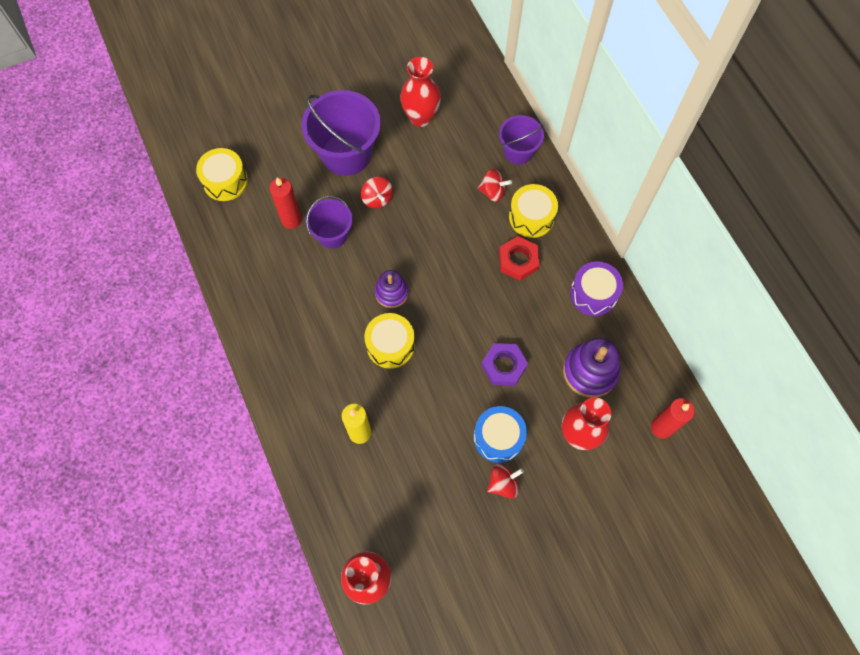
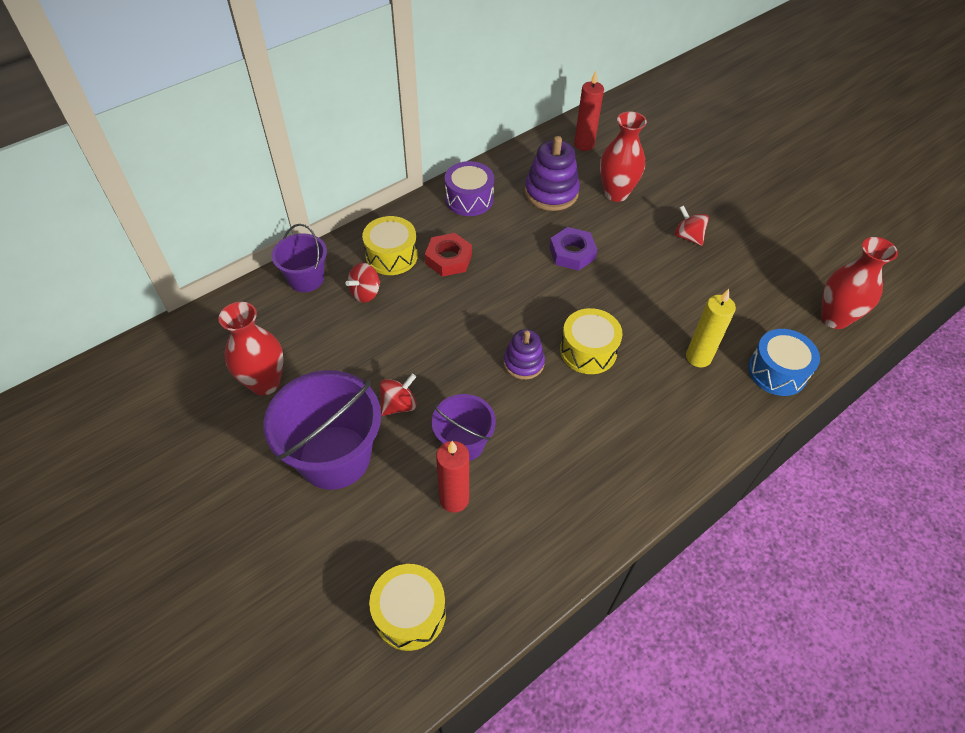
camera: 105 degrees left, 15 degrees down
(493, 192) = (365, 293): red spinning top -> red spinning top turned 135 degrees counterclockwise
(498, 437) = (646, 246): blue drum -> blue drum (777, 371)

